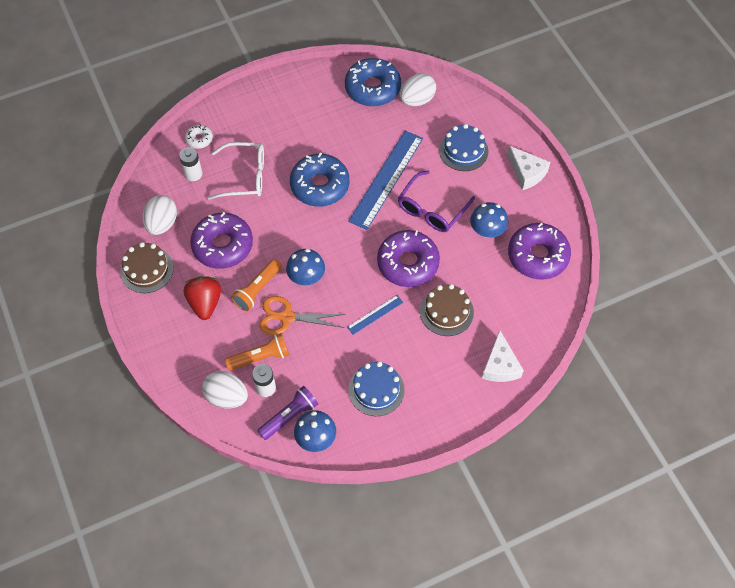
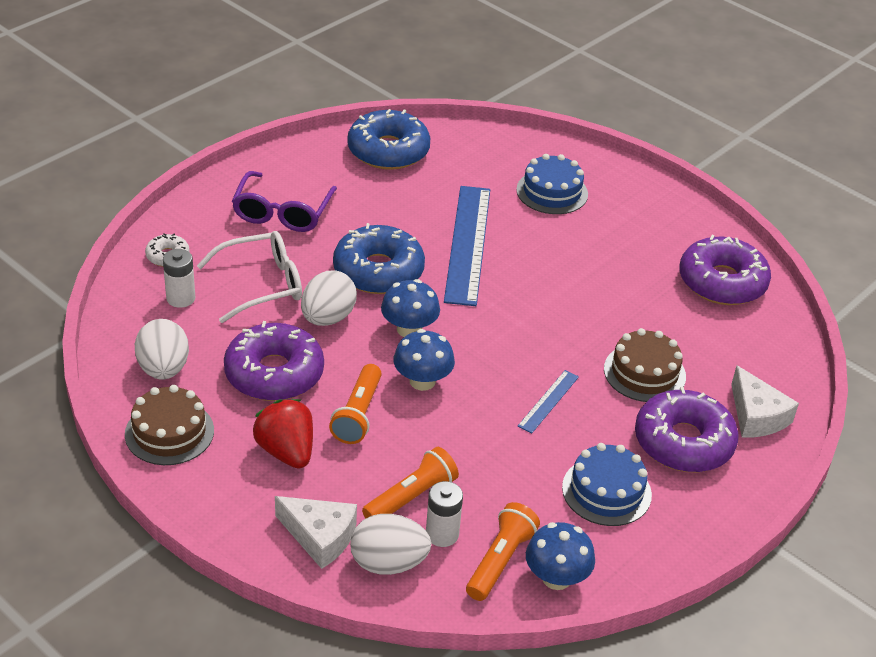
camera: 25 degrees left, 20 degrees down
(287, 317) = (422, 437): orange scissors -> none
(289, 416) = (500, 561): purple flashlight -> orange flashlight
(408, 263) = (556, 331): purple donut -> purple donut (683, 442)
(417, 100) = (456, 151): white egg -> white egg (328, 318)
(431, 209) = (550, 263): purple glasses -> purple glasses (282, 212)
(487, 230) = (639, 270): blue mushroom -> blue mushroom (409, 329)
(526, 173) = (648, 198): white cheese -> white cheese (320, 537)

